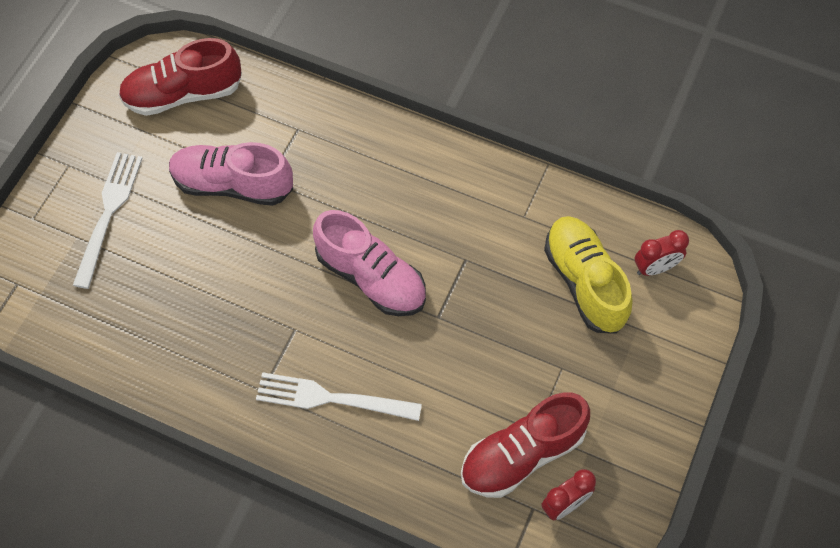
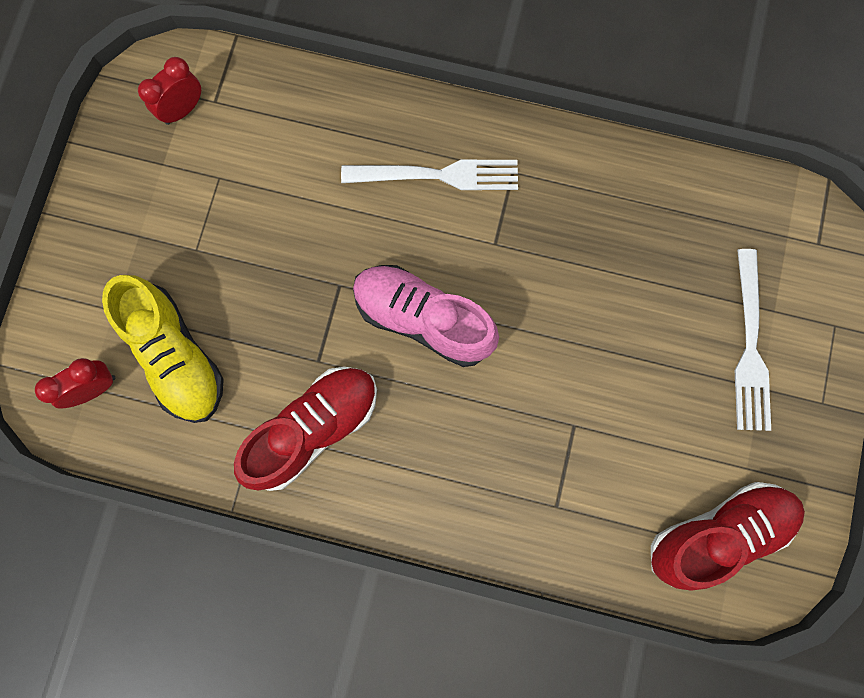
camera: 170 degrees right, 15 degrees up
(233, 184) = (615, 411): pink shoe -> none
(522, 454) = (230, 151): red shoe -> red shoe (313, 429)

